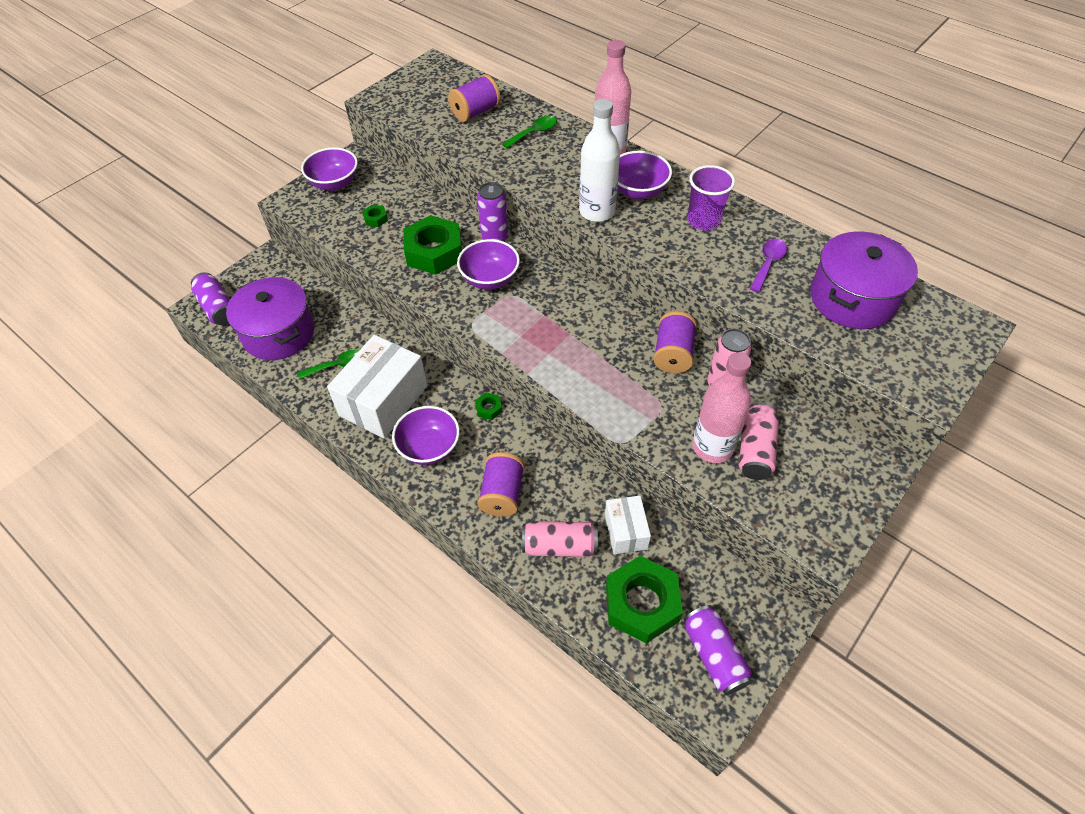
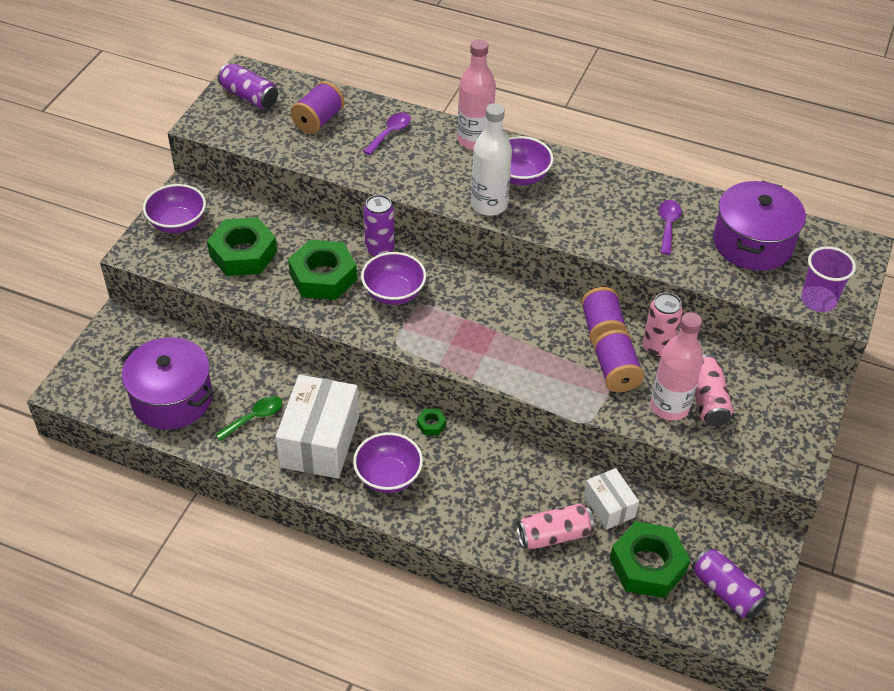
camera: 20 degrees left, 5 degrees down
(218, 308) = (88, 386): purple can -> purple can (249, 97)
(375, 219) = (243, 254): green nut -> green nut, size x2.39
(502, 494) = (479, 502): purple spool -> purple spool (616, 373)
(534, 133) = (390, 133): green spoon -> purple spoon
(703, 220) = (593, 194): purple cup -> purple cup (818, 300)

